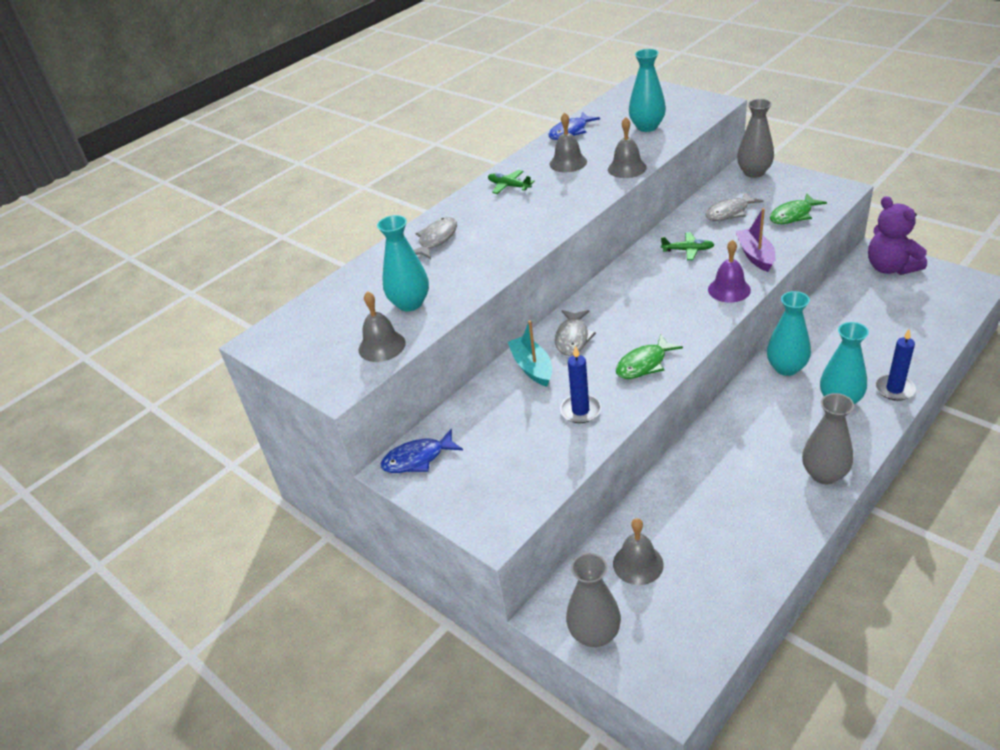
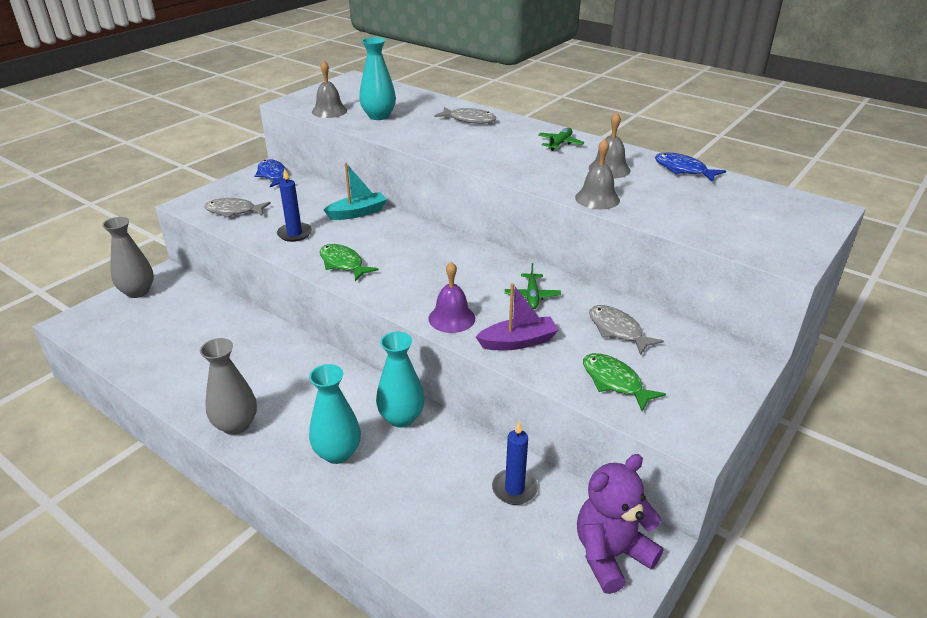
camera: 80 degrees right, 5 degrees down
(572, 338) = (392, 230): grey fish -> grey fish (234, 211)
(638, 564) = (187, 311): grey bell -> none
(647, 127) = (704, 212): turquoise vase -> none
(754, 172) = (729, 359): grey vase -> none
(894, 389) = (345, 504): blue candle -> blue candle (514, 489)

